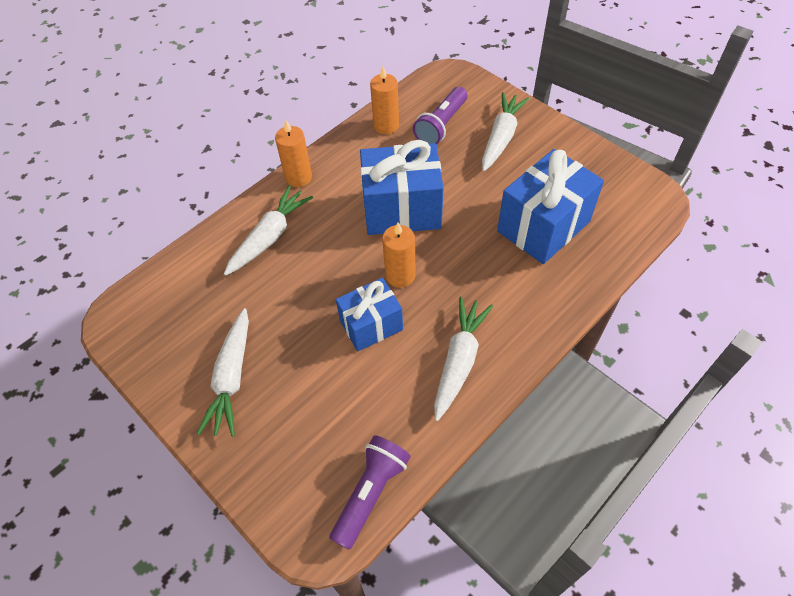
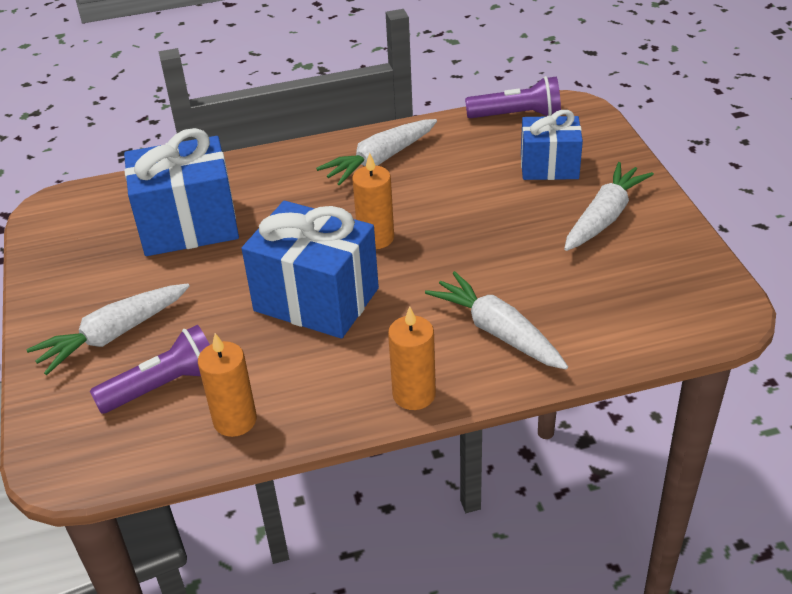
camera: 150 degrees left, 15 degrees down
(269, 237) = (497, 332): white carrot -> white carrot turned 75 degrees clockwise
(371, 325) = (439, 209): blue gift -> blue gift (549, 166)
(371, 493) = (517, 115): purple flashlight -> purple flashlight turned 150 degrees counterclockwise

